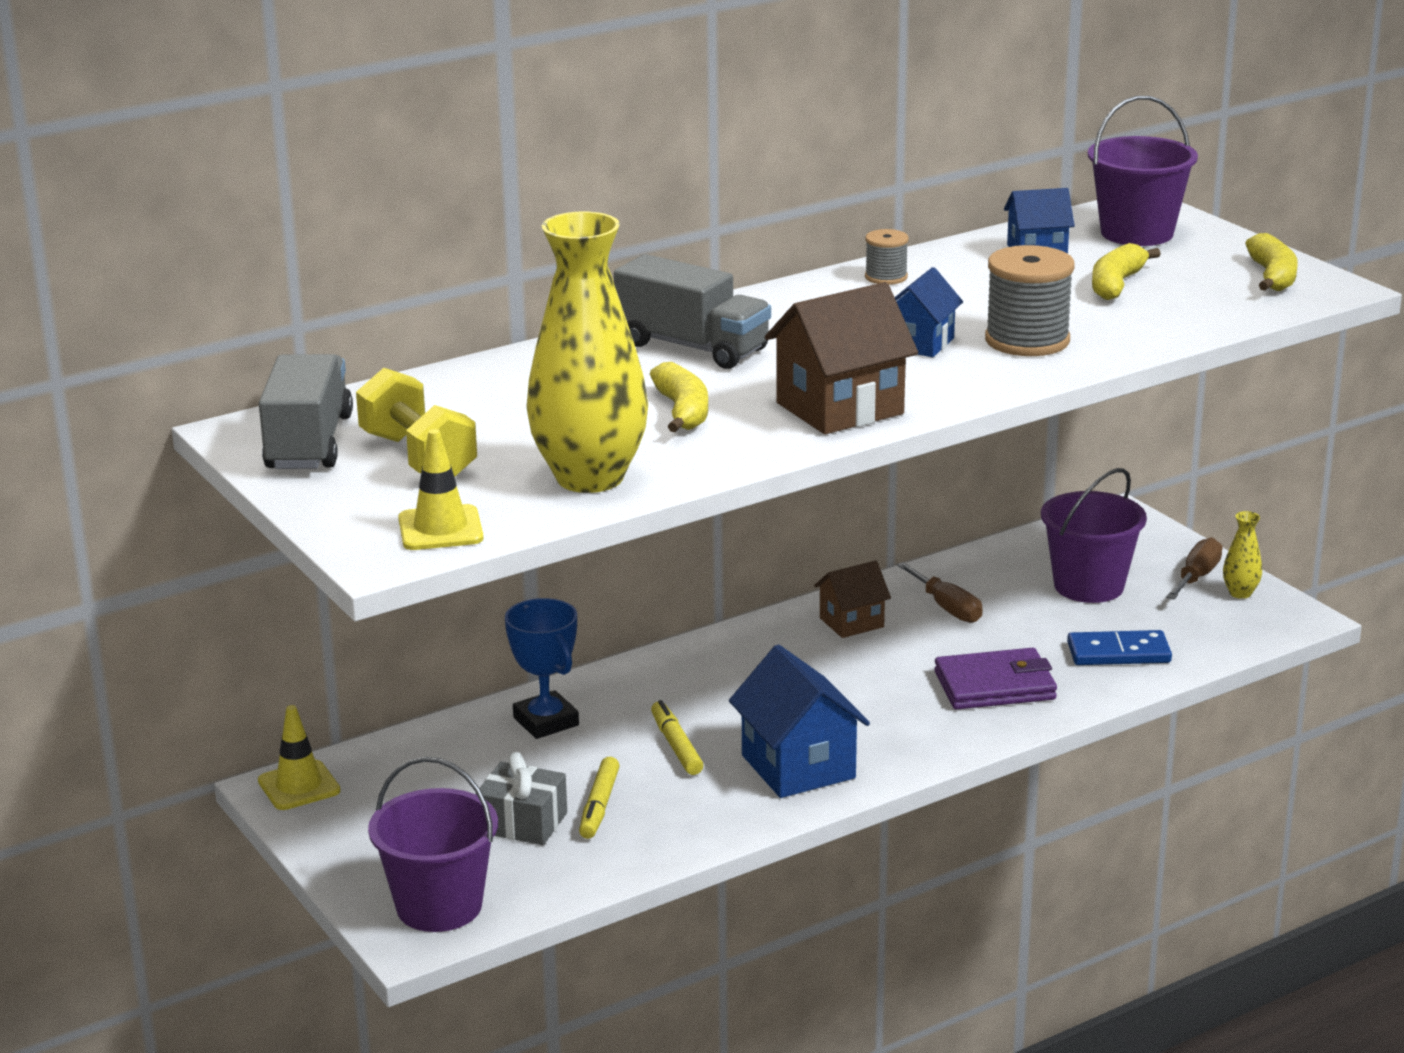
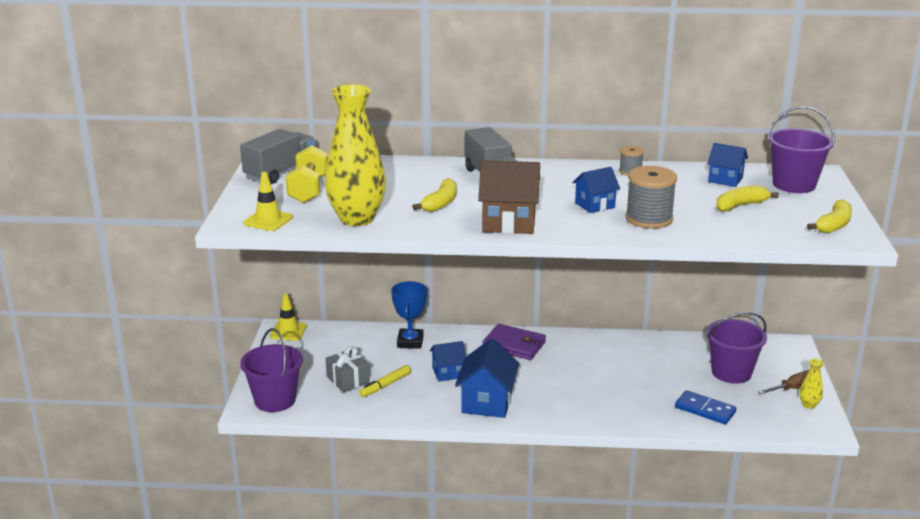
camera: 35 degrees right, 0 degrees up
(676, 746) = (448, 373): yellow marker -> blue house
(851, 622) = (593, 348): brown house -> none
(947, 608) = (647, 357): brown screwdriver -> none
(994, 685) = (623, 401): purple wallet -> purple wallet (514, 345)

